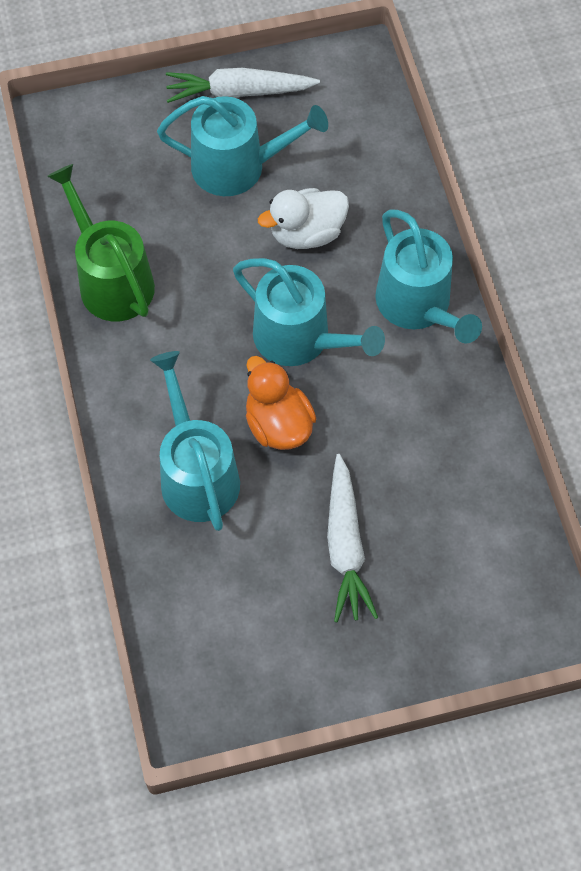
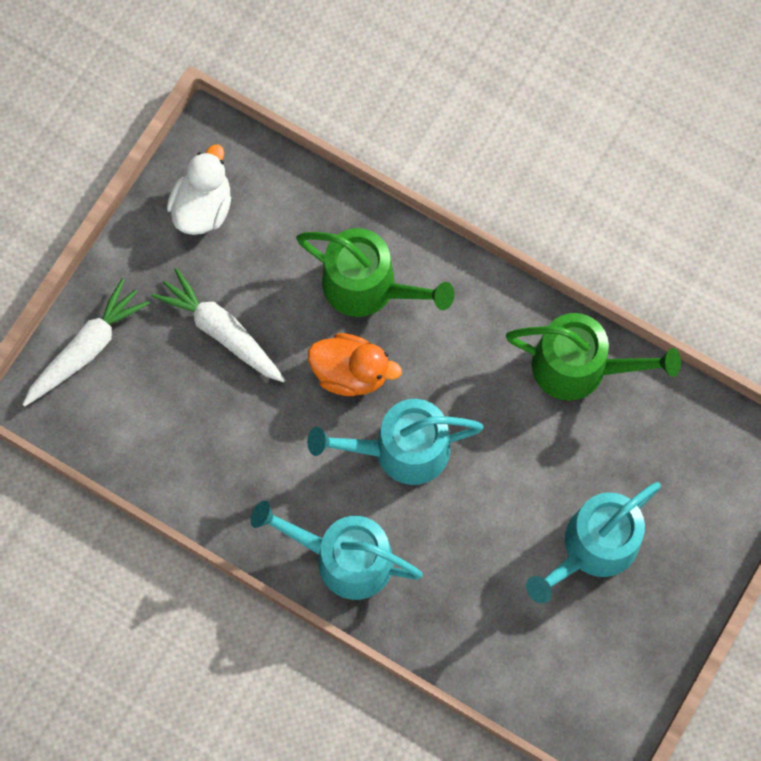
camera: 135 degrees right, 10 degrees up
(197, 474) = (368, 287): turquoise watering can -> green watering can
(238, 92) = (664, 615): white carrot -> white carrot (86, 348)
(306, 233) = (483, 540): white duck -> white duck (203, 207)

